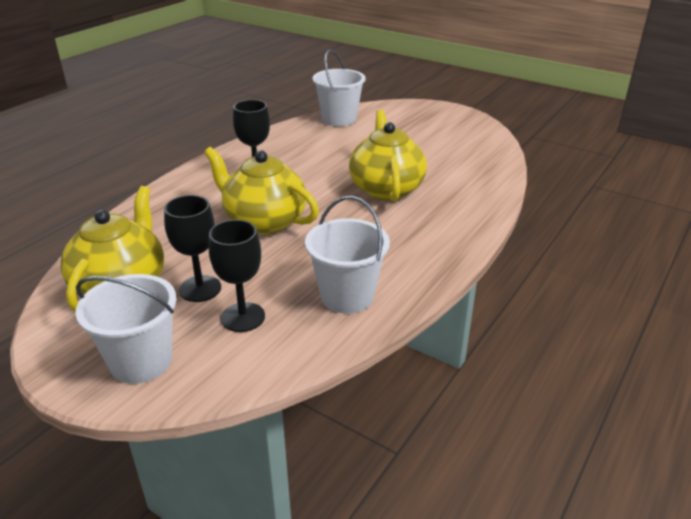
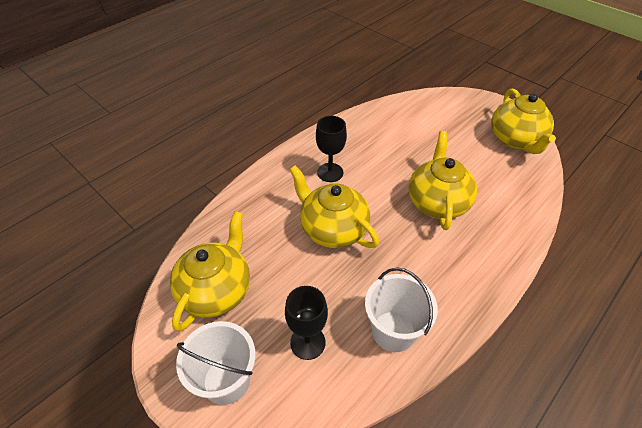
camera: 10 degrees right, 15 degrees up
(200, 289) = (276, 303): black goblet -> none
(339, 119) = (404, 108): white bucket -> none
(468, 134) = (515, 140): none -> yellow teapot

